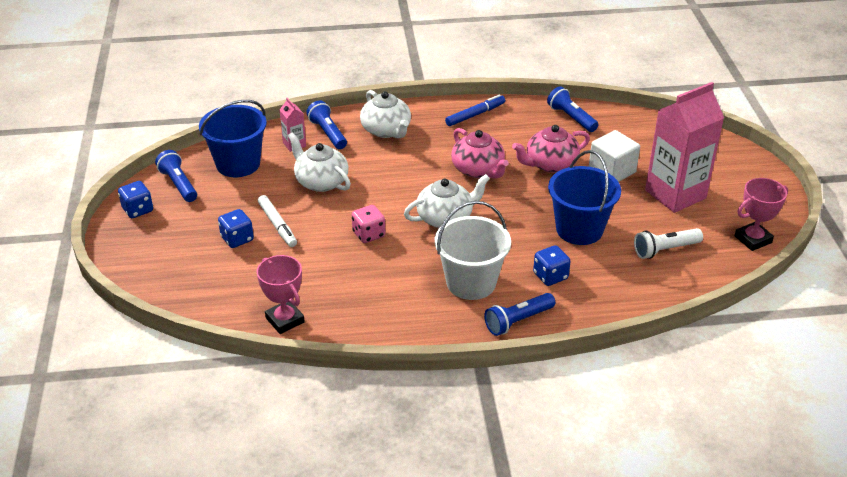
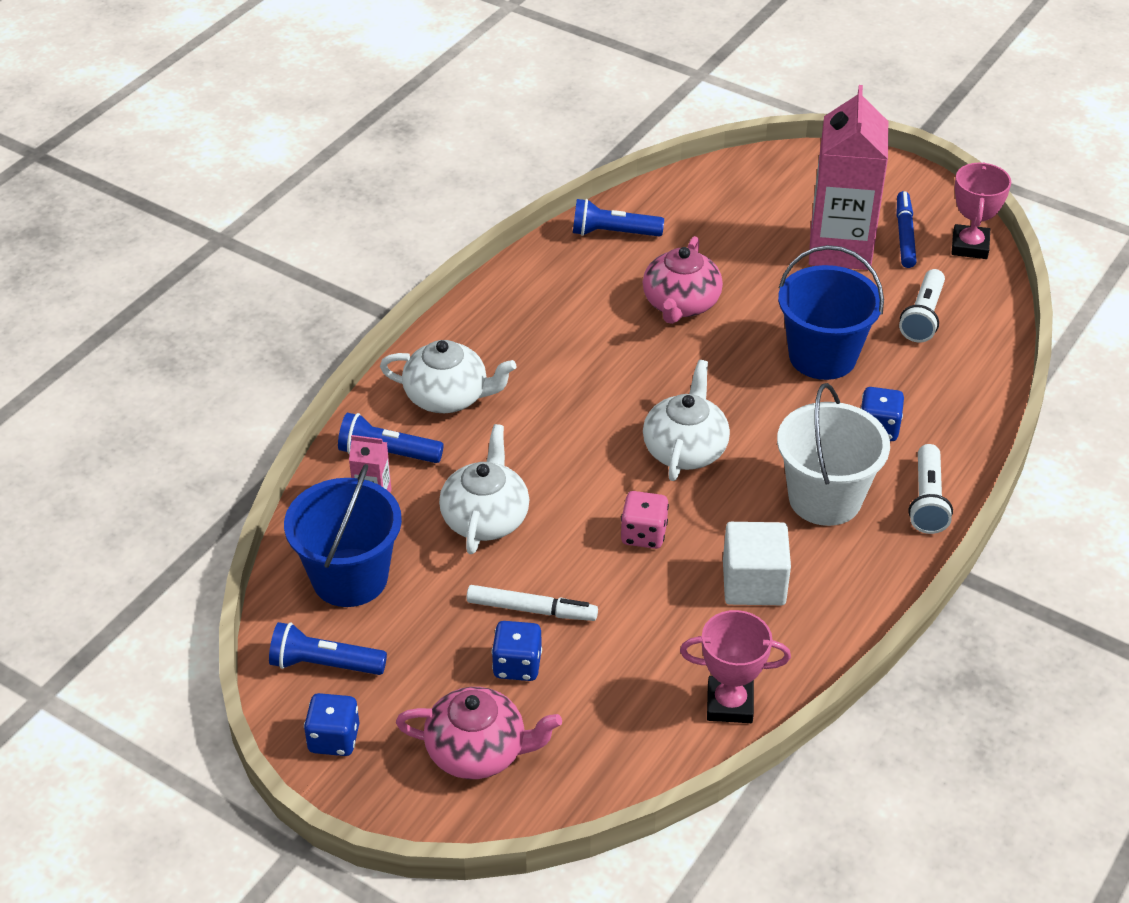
camera: 50 degrees left, 5 degrees up
(321, 181) = (485, 518): white teapot -> white teapot turned 105 degrees clockwise
(475, 115) = (511, 303): blue marker -> blue marker (904, 235)
(478, 170) = (624, 367): pink teapot -> pink teapot (478, 751)
(518, 321) = (927, 500): blue flashlight -> white flashlight
(612, 171) = (748, 267): white cube -> white cube (753, 583)

